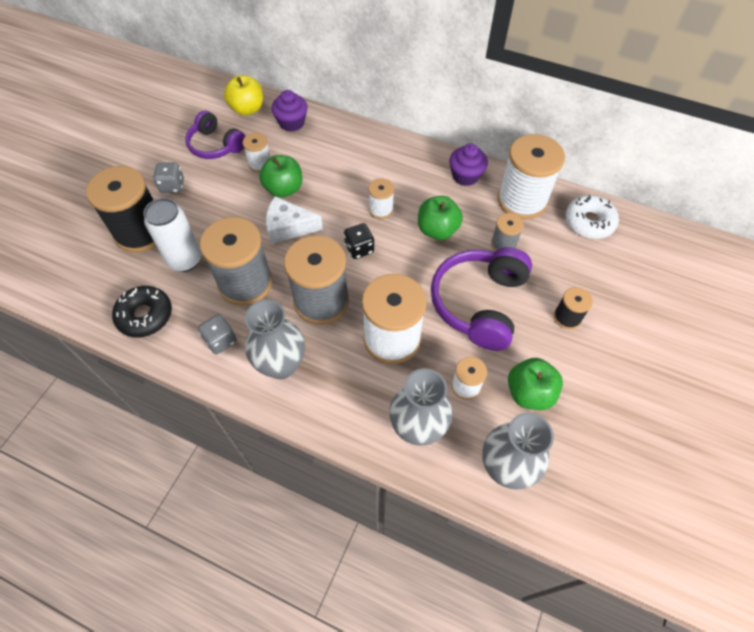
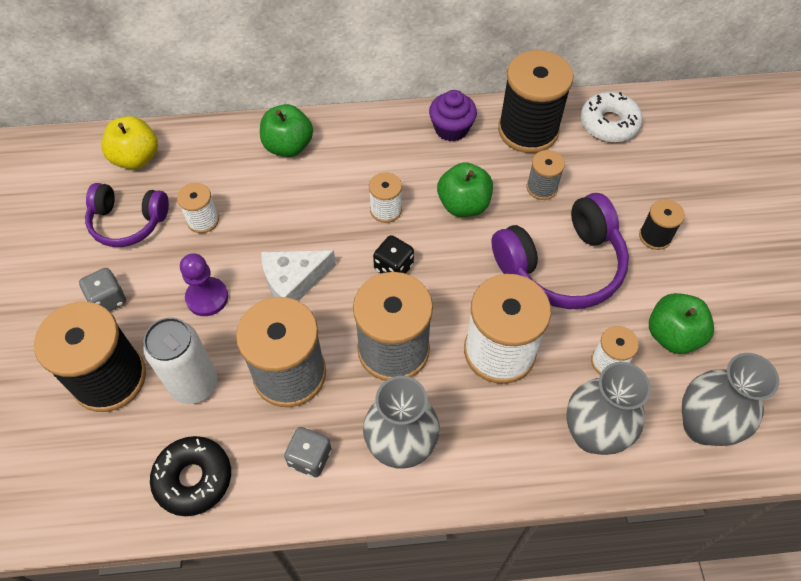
camera: 30 degrees left, 0 degrees up
(229, 212) = (207, 298): none -> purple pawn
(284, 189) = (255, 238): green apple -> green apple (288, 146)
(292, 123) = (206, 152): purple cupcake -> none
(479, 303) = (561, 265): purple headphones -> purple headphones turned 105 degrees counterclockwise
(522, 200) = (528, 130): white spool -> black spool

